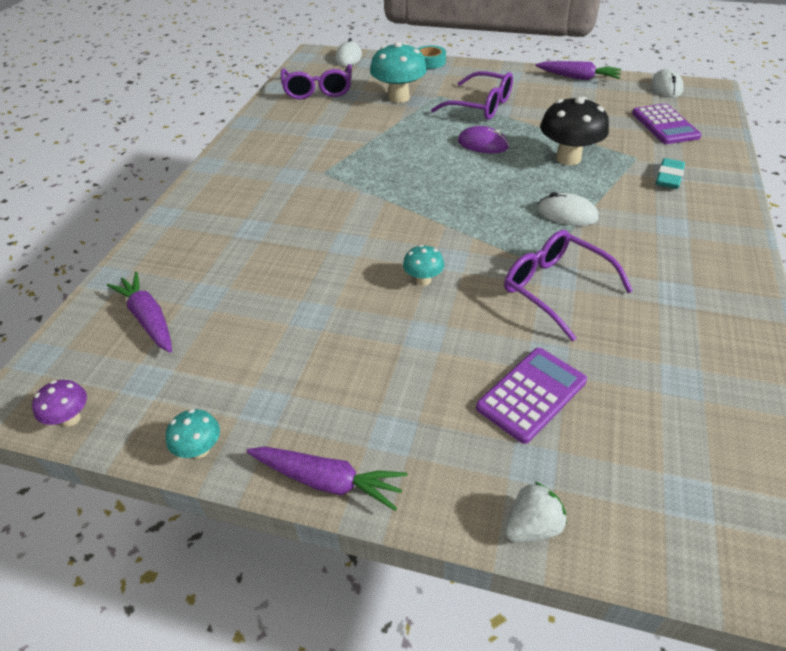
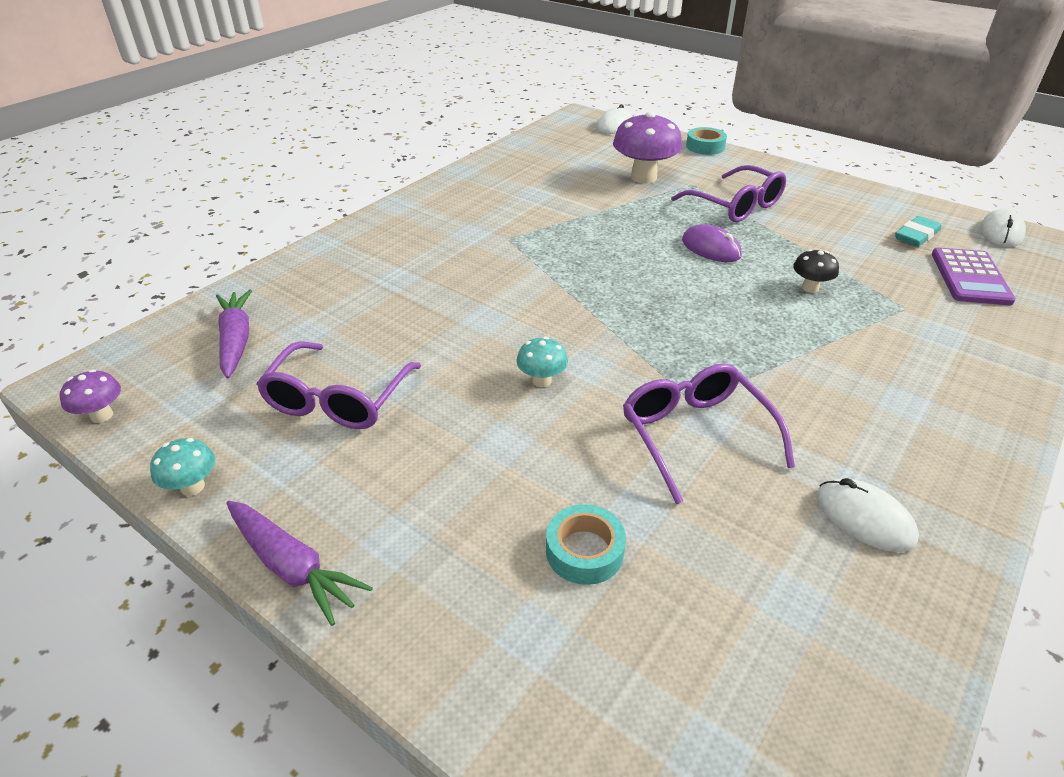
camera: 20 degrees right, 5 degrees down
(318, 90) = (558, 153): purple glasses -> purple glasses (337, 400)
(399, 97) = (643, 177): turquoise mushroom -> purple mushroom
(531, 394) = (584, 551): purple calculator -> turquoise tape
(532, 526) = (483, 710): white strawberry -> none
(567, 213) = (767, 352): white mouse -> white mouse (864, 518)
(568, 158) = (810, 288): black mushroom -> black mushroom, size x0.51
(578, 77) = (882, 198): purple carrot -> none
(668, 177) = (936, 342): turquoise eraser -> turquoise eraser (916, 236)

